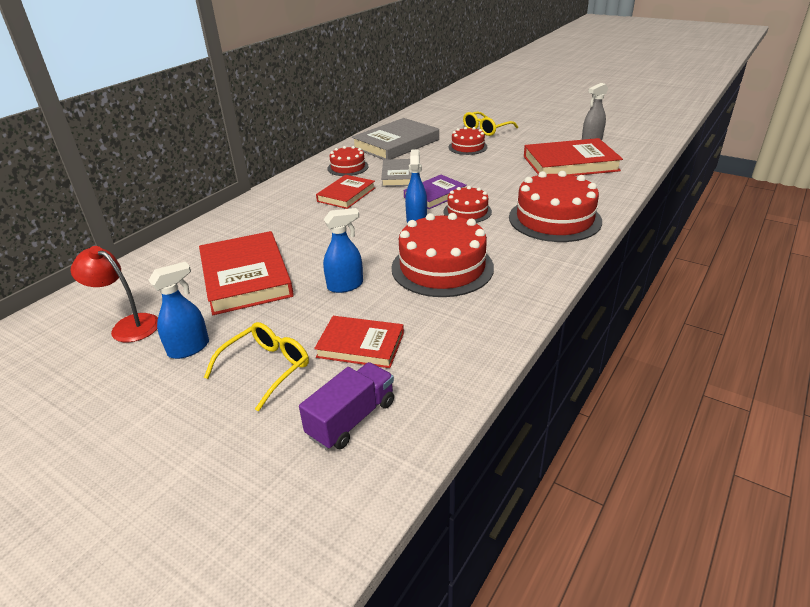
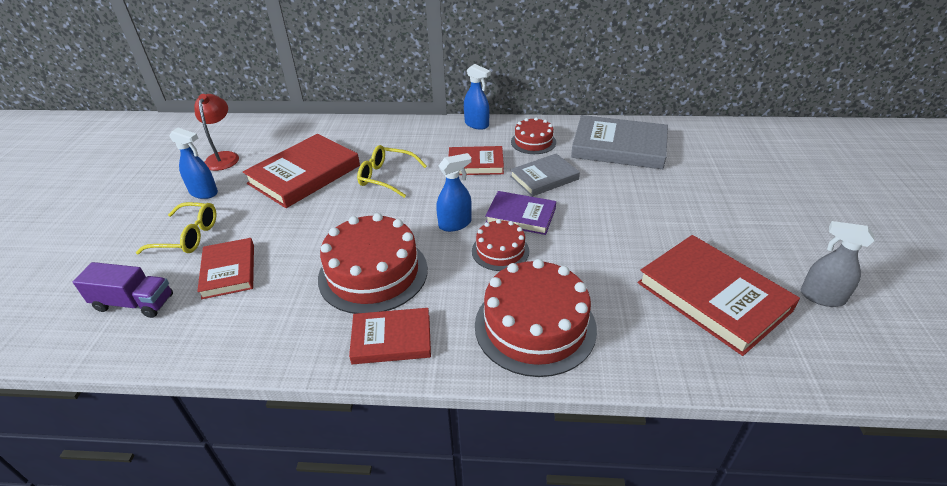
camera: 60 degrees right, 5 degrees up
(345, 285) = (314, 228): blue spray bottle -> blue spray bottle (477, 124)
(467, 147) = (666, 196): red cake -> none
(486, 129) = (737, 192): yellow glasses -> yellow glasses (387, 177)
(527, 274) = (391, 339): none -> red book

